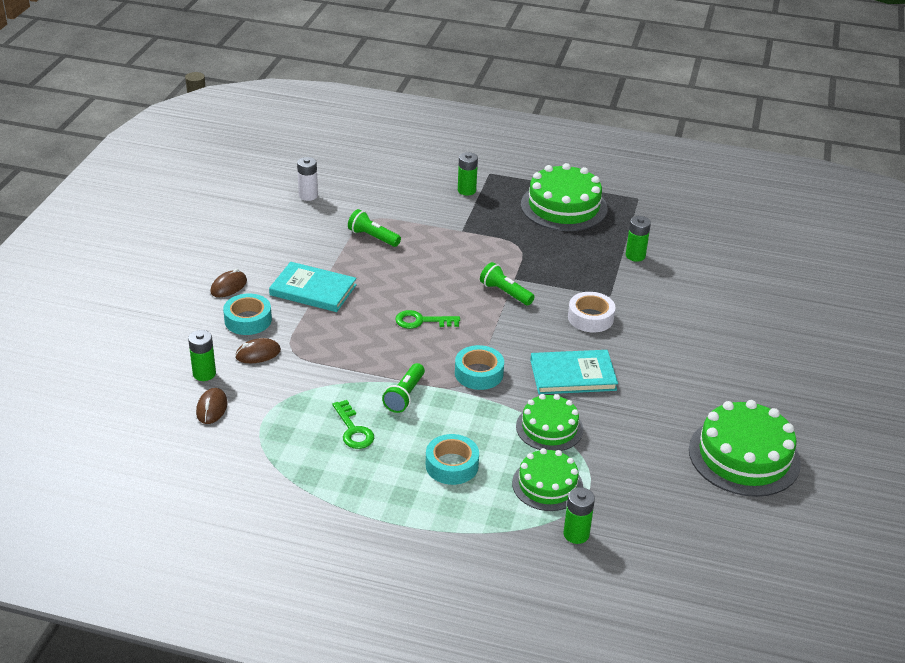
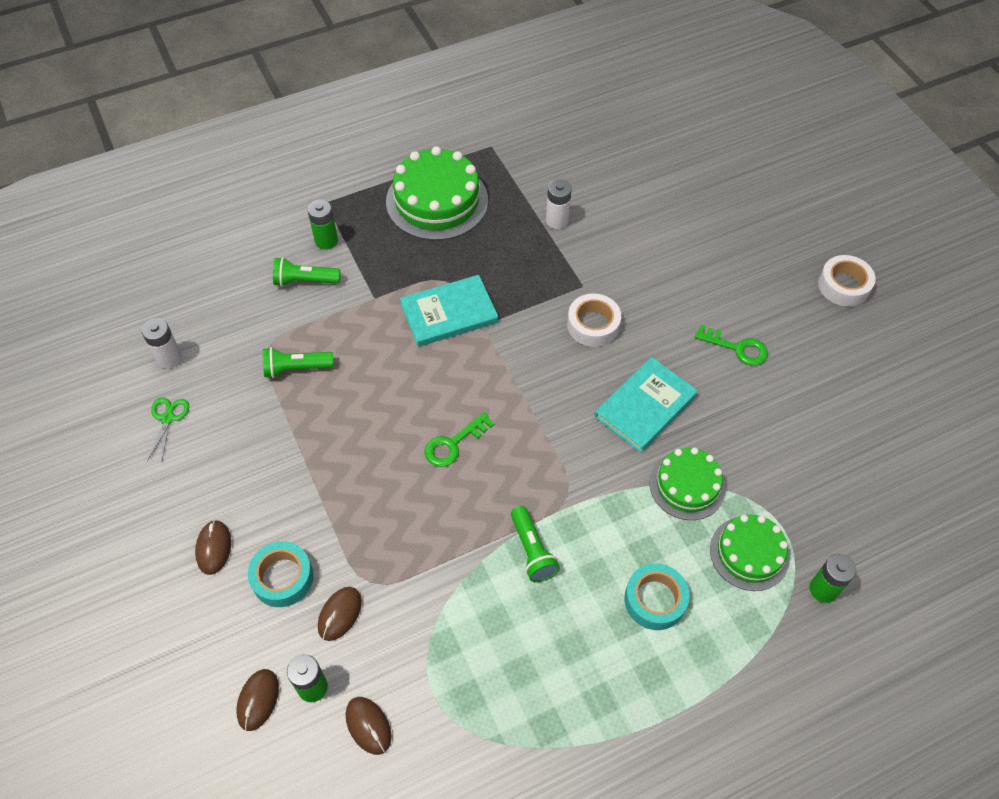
camera: 40 degrees left, 20 degrees up
(170, 361) = (258, 700): none -> brown mouse
(274, 220) = (167, 418): none -> green scissors
(313, 290) = (308, 484): turquoise book -> turquoise book (449, 313)
(353, 430) = (530, 633): green key -> green key (737, 348)
(479, 373) = (568, 469): turquoise tape -> none
(505, 293) = (492, 349): green flashlight -> green flashlight (305, 281)
(635, 256) = (557, 221): green battery -> white battery
(744, 456) = (853, 392): green cake -> none
(818, 400) = (843, 286): none -> white tape

